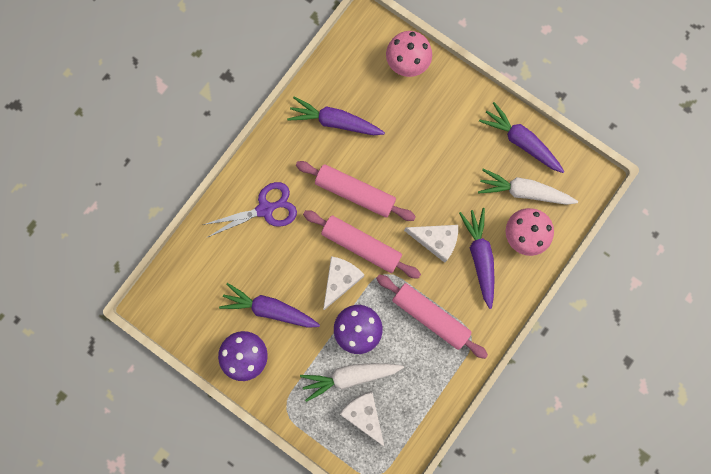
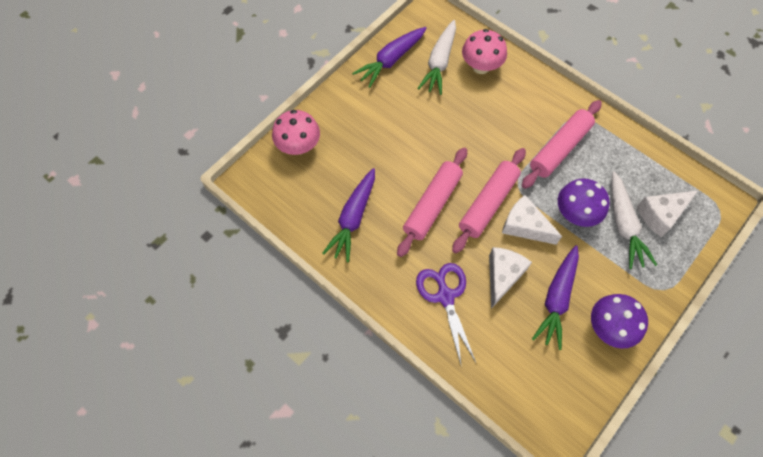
camera: 85 degrees left, 15 degrees down
(436, 240) = (484, 137): white cheese -> white cheese (502, 276)
(480, 257) = (501, 103): purple carrot -> none

